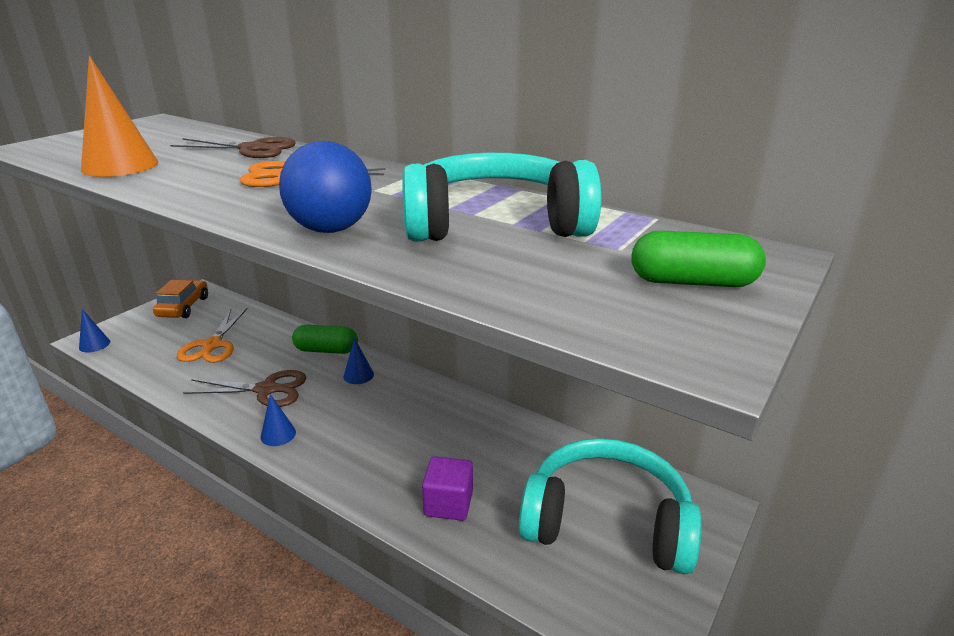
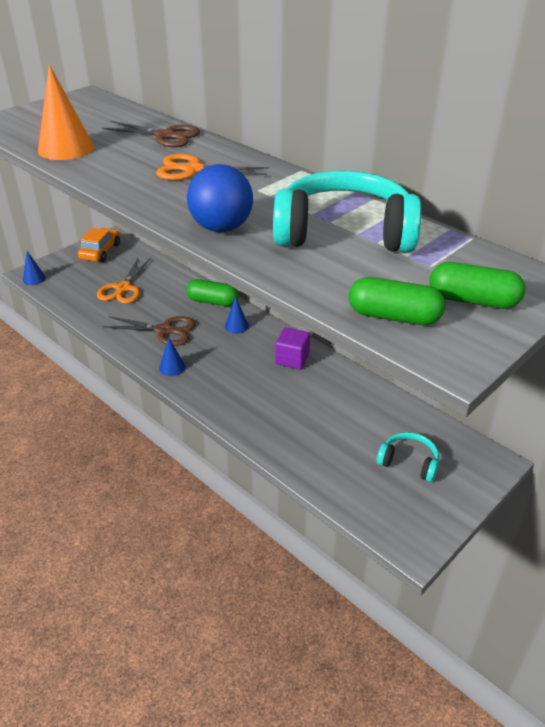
camera: 10 degrees right, 10 degrees up
(448, 504) = (293, 434): purple cube -> purple cube (292, 359)
(595, 310) = (394, 316): none -> green capsule
(607, 522) = (408, 462): turquoise headphones -> turquoise headphones, size x0.48

